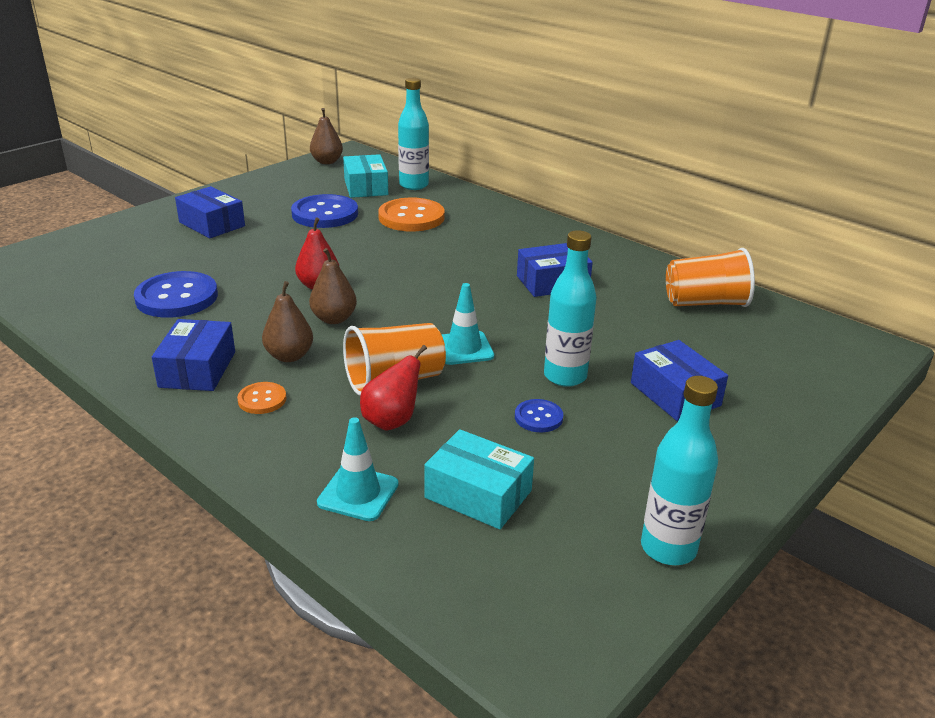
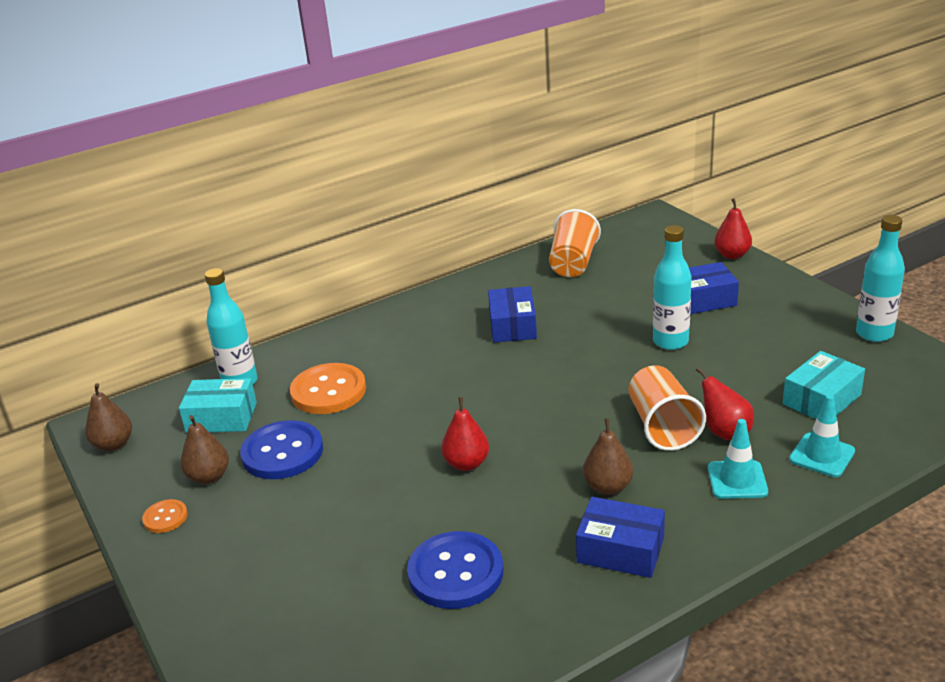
camera: 70 degrees left, 0 degrees up
(212, 224) = (259, 548): blue box -> none
(262, 399) = (683, 505): orange button -> orange button (165, 517)
(334, 319) = (542, 456): brown pear -> brown pear (209, 477)
(464, 348) = (617, 385): turquoise traffic cone -> turquoise traffic cone (737, 480)
(538, 417) = (726, 361): blue button -> none
(814, 413) = (732, 255): none -> red pear

